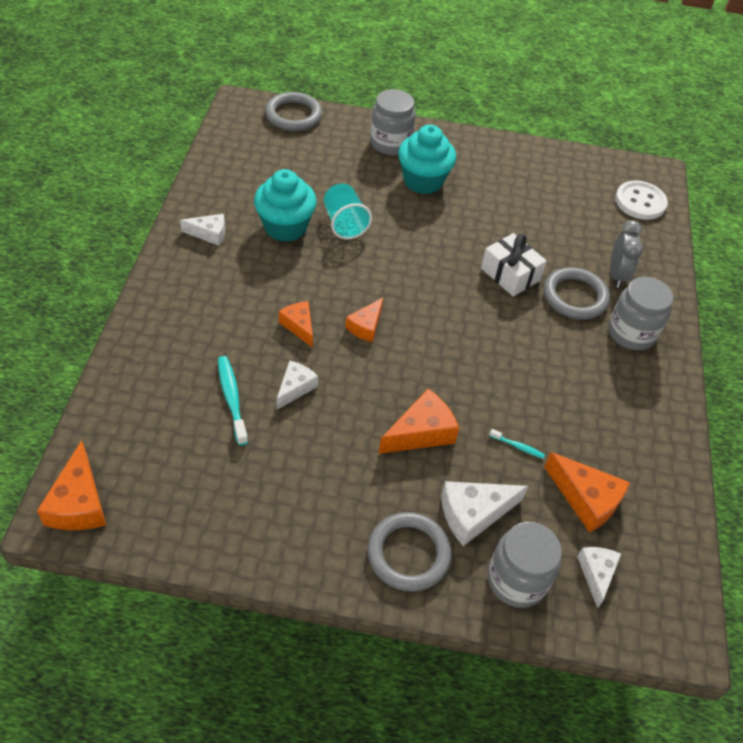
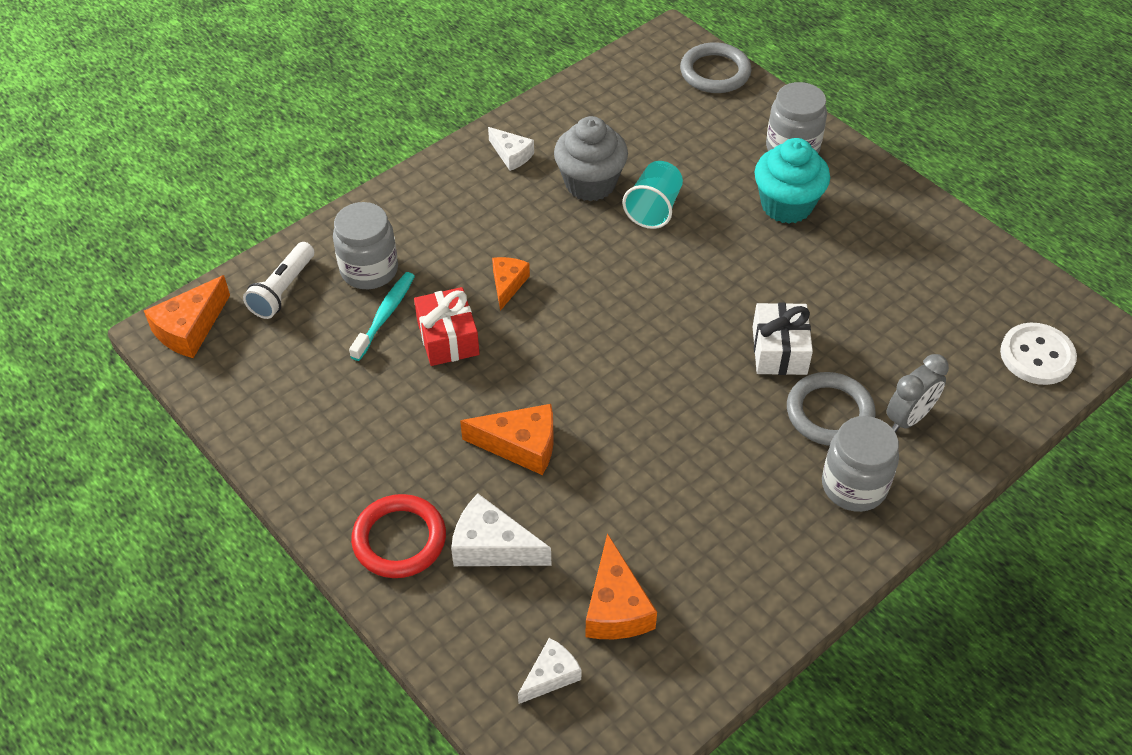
camera: 45 degrees right, 0 degrees up
(129, 426) = (283, 290): none -> white flashlight
(285, 227) = (590, 183): turquoise cupcake -> grey cupcake
(295, 388) = (448, 338): white cheese -> red gift
(366, 326) = (571, 319): orange cheese -> none
(408, 554) = (399, 539): grey ring -> red ring
(516, 580) = (470, 627): grey jar -> grey jar (369, 270)
(518, 446) = (601, 517): turquoise toothbrush -> none

